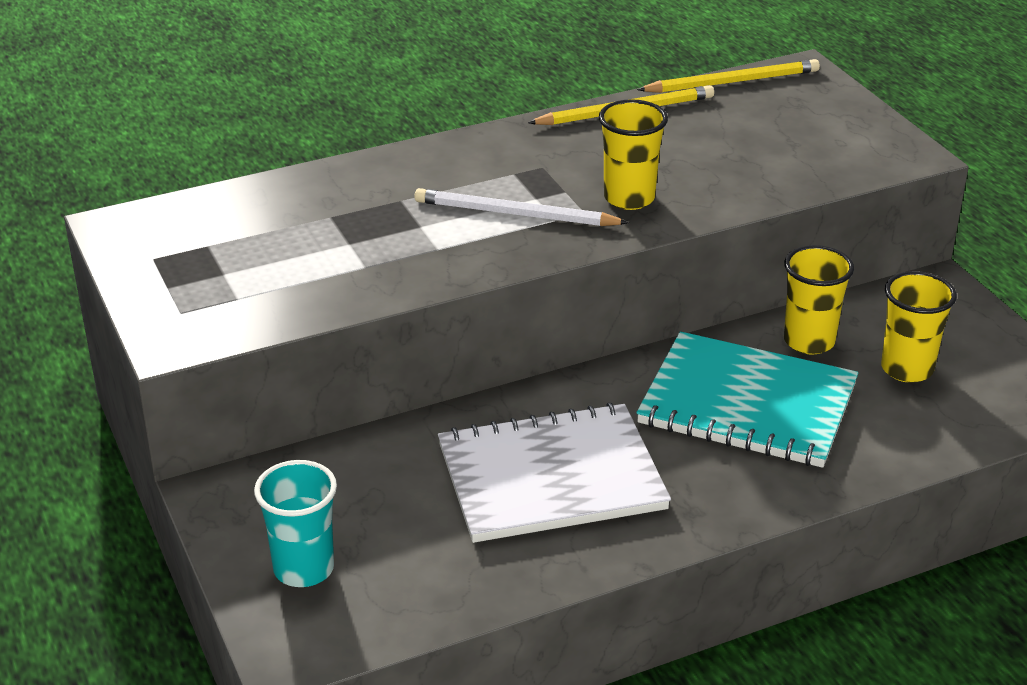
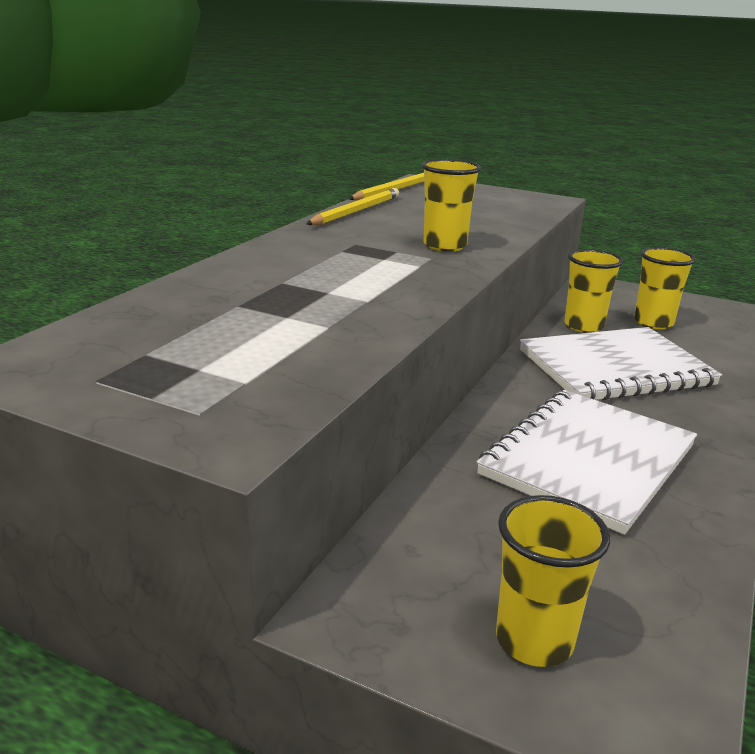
camera: 40 degrees left, 10 degrees down
(304, 569) = (534, 641): turquoise cup -> yellow cup
(516, 214) = (387, 269): white pencil -> none
(747, 404) = (615, 368): turquoise notebook -> white notebook

